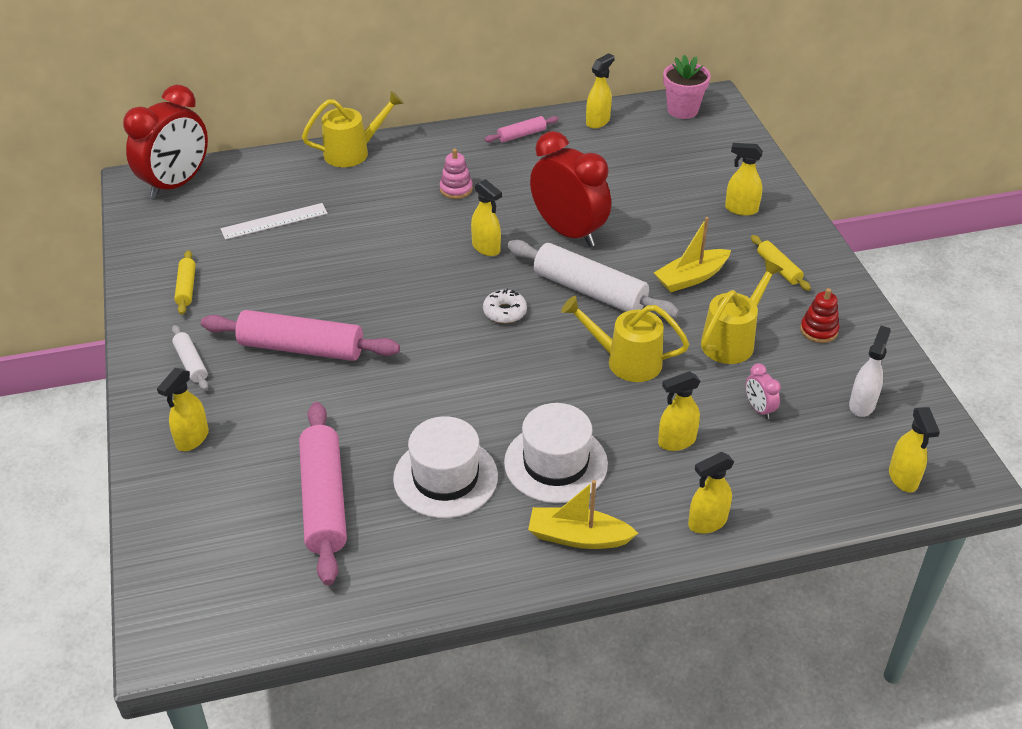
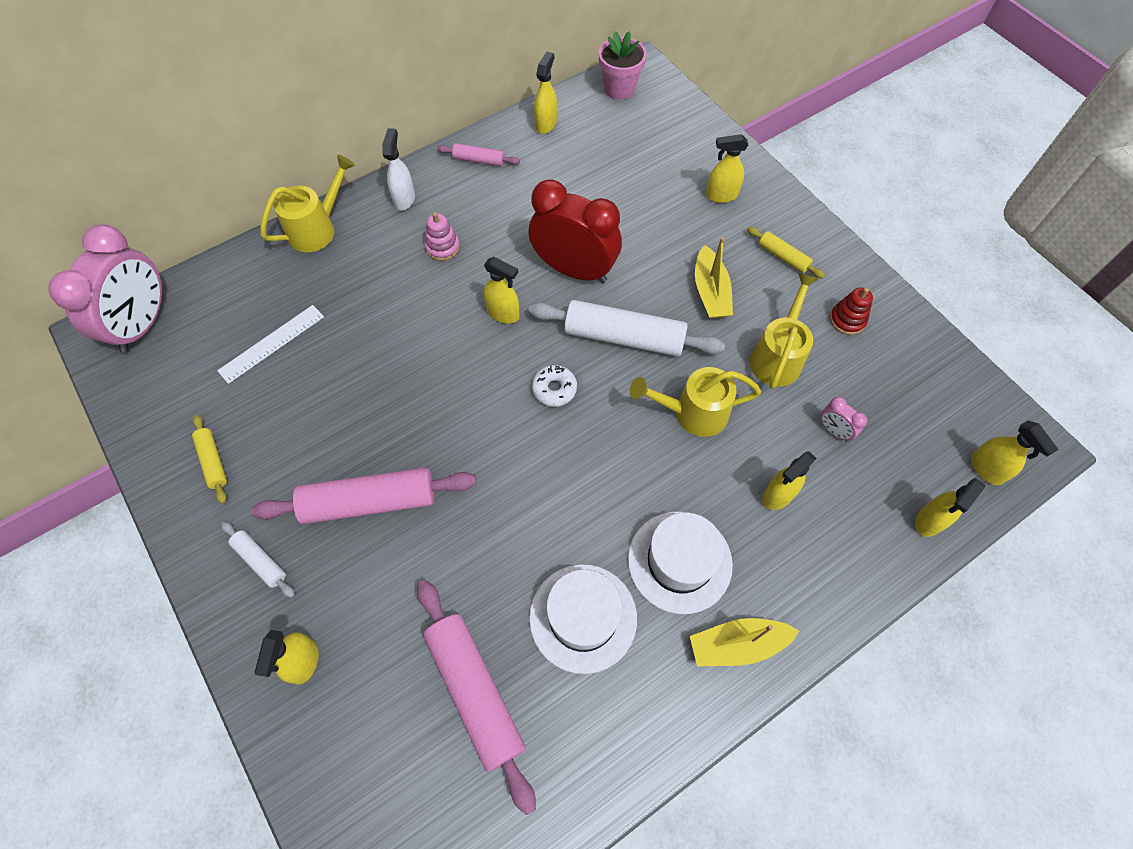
camera: 20 degrees left, 20 degrees up
(176, 184) = (143, 324): red clock -> pink clock
(521, 135) = (479, 160): pink rolling pin -> pink rolling pin turned 60 degrees clockwise
(691, 278) = (710, 292): yellow boat -> yellow boat turned 45 degrees counterclockwise
(707, 522) = (844, 583): yellow spray bottle -> yellow spray bottle (929, 521)
(862, 404) = (918, 395): white spray bottle -> white spray bottle (404, 199)

